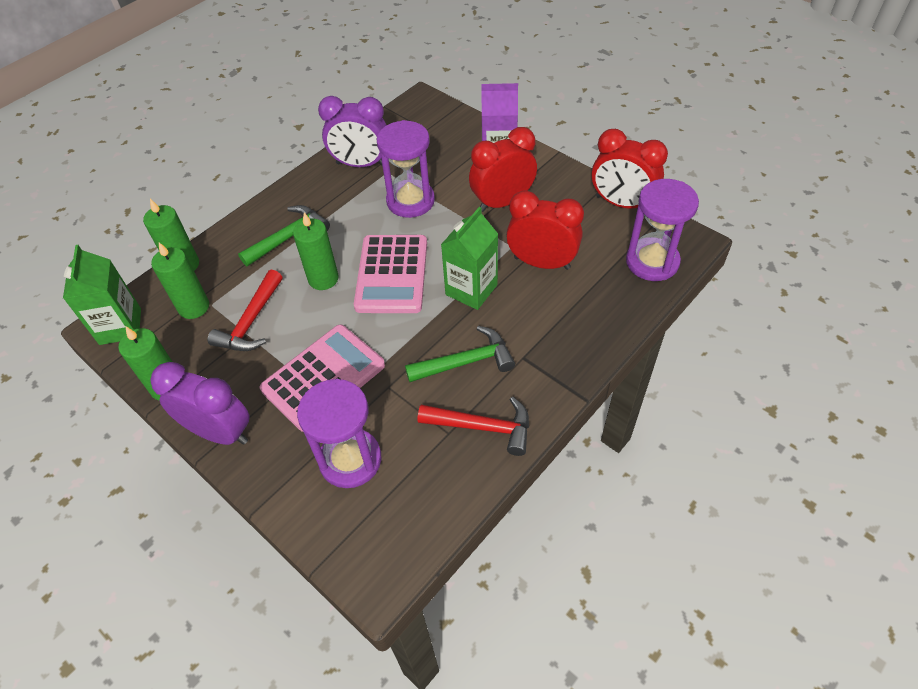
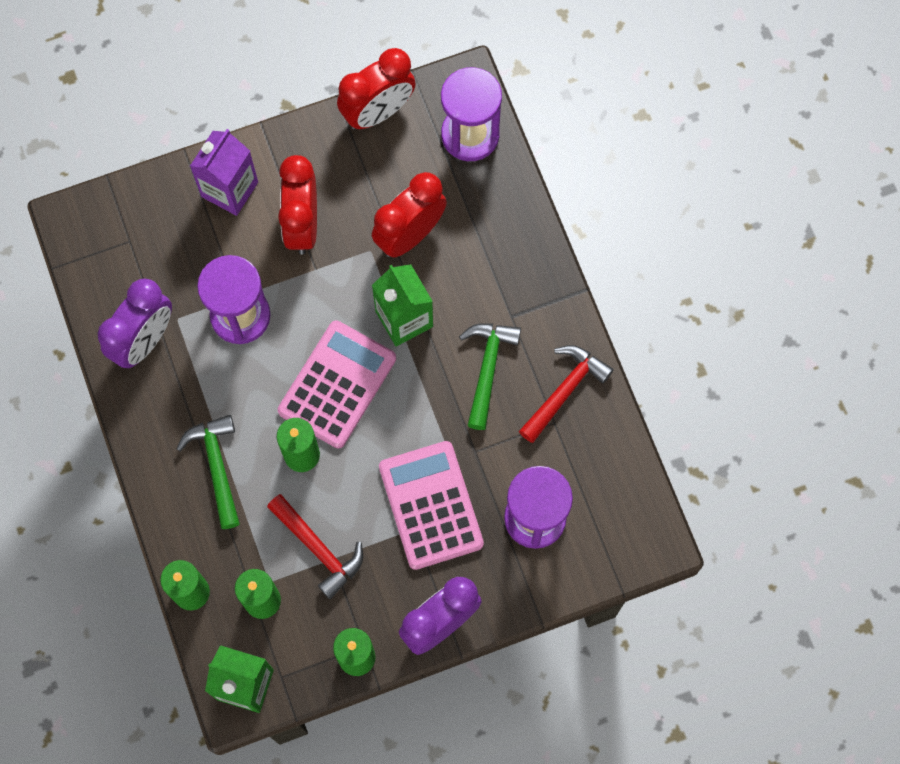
camera: 65 degrees left, 20 degrees up
(392, 274) = (337, 385): pink calculator -> pink calculator turned 90 degrees counterclockwise

